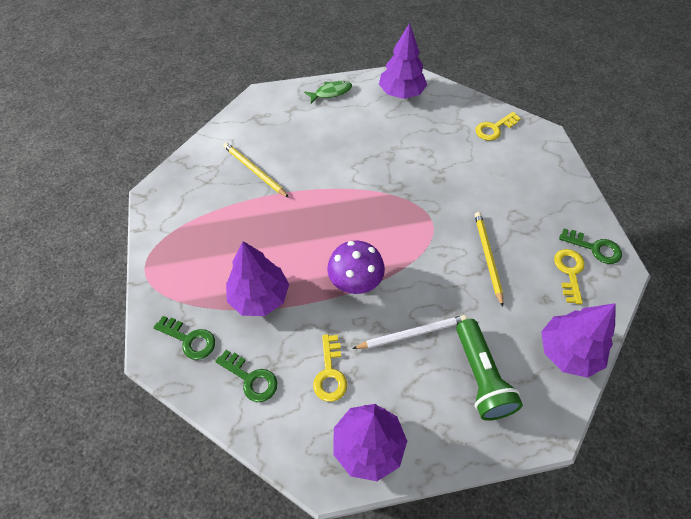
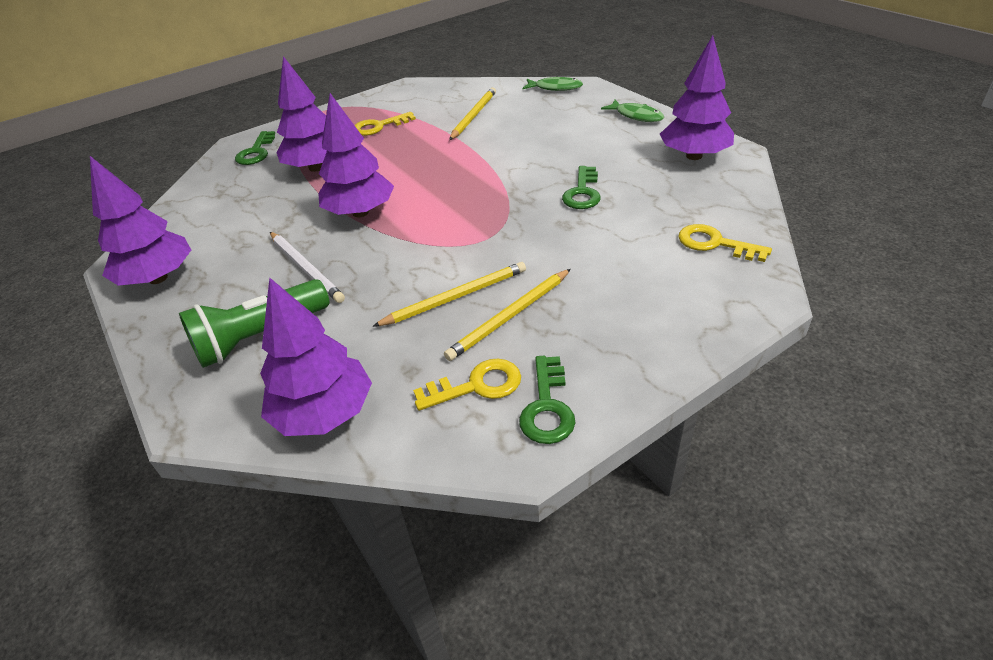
camera: 70 degrees right, 15 degrees down
(250, 111) = (555, 88): none -> green fish
(251, 379) = (223, 192): green key -> green key (582, 193)
(330, 373) = (239, 231): yellow key -> yellow key (379, 126)
(355, 282) = (360, 212): purple mushroom -> purple tree
(517, 237) = (510, 316): none -> yellow pencil

